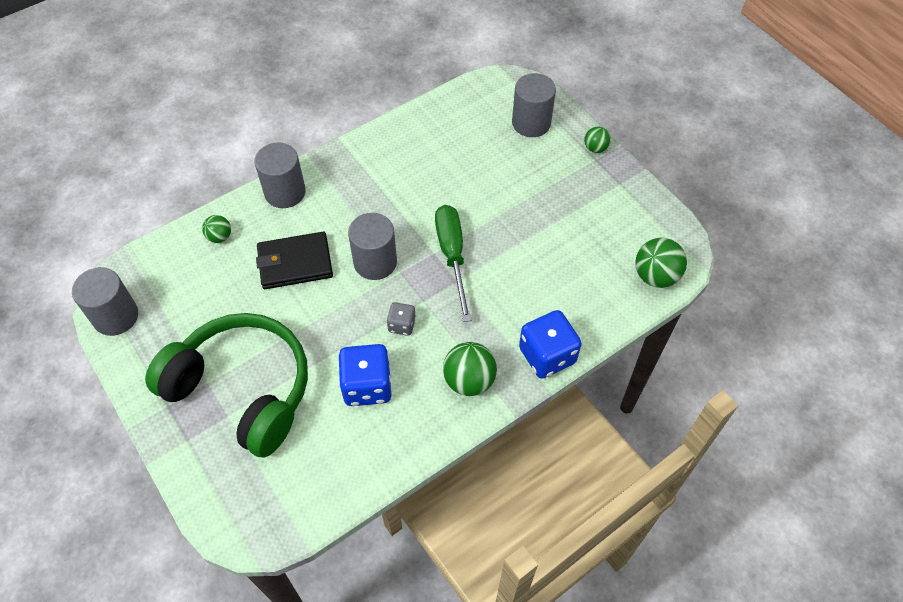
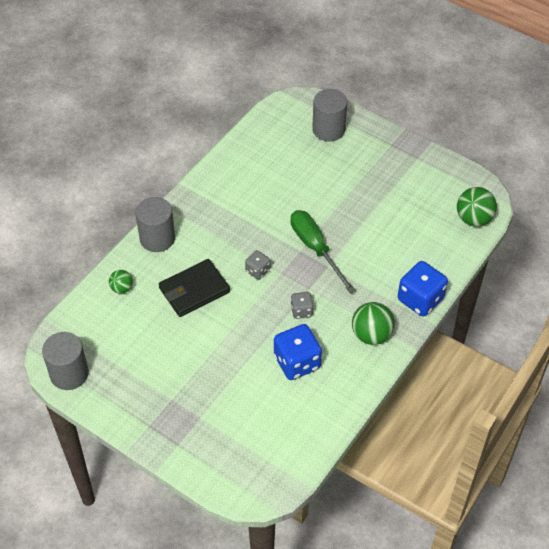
camera: 20 degrees left, 5 degrees down
(242, 390) = (202, 395): green headphones -> none
(375, 262) = (257, 271): grey cylinder -> grey dice
(595, 148) = (387, 136): green ball -> none

